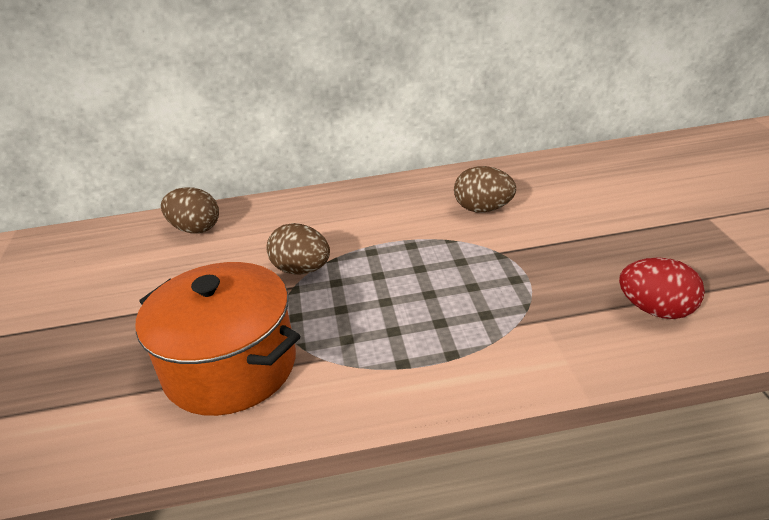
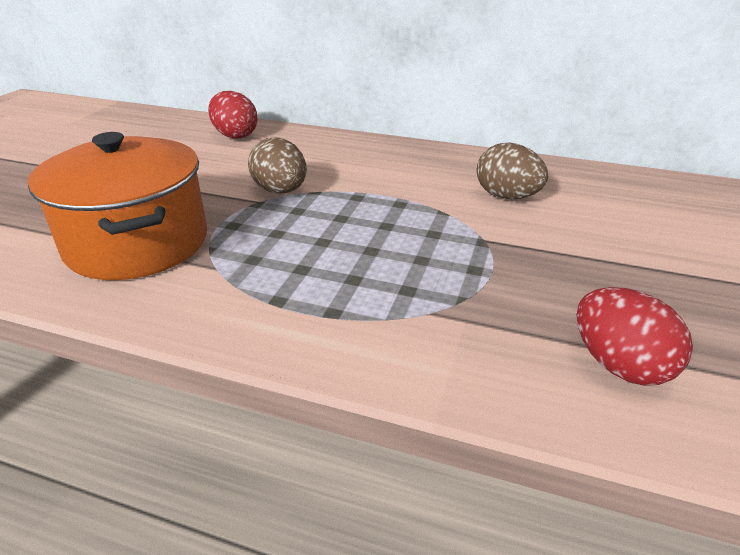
camera: 25 degrees right, 0 degrees up
(195, 229) = (235, 135): brown egg -> red egg

